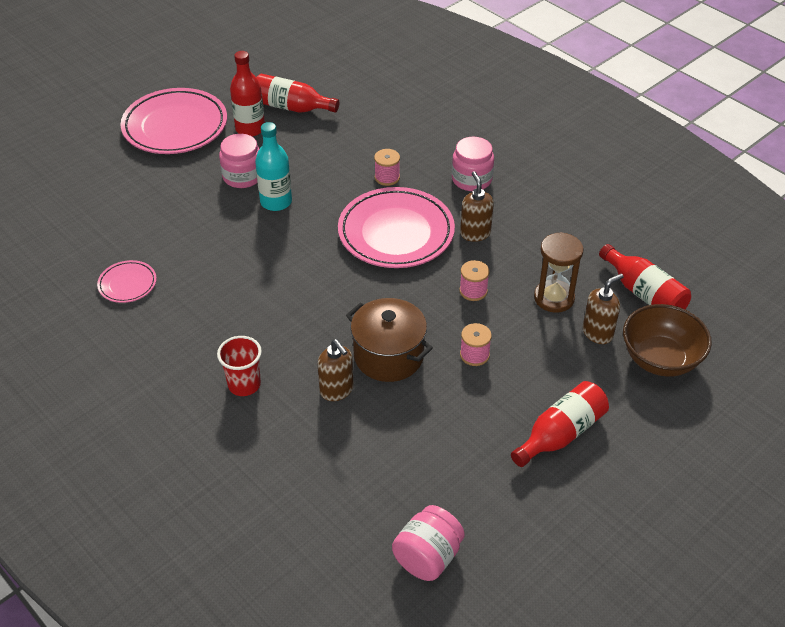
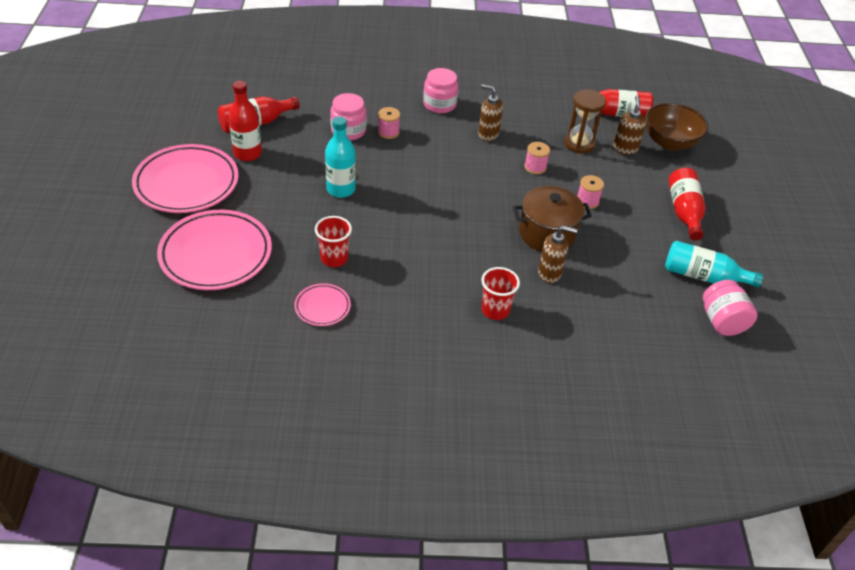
camera: 50 degrees left, 0 degrees up
(189, 253) = (334, 258): none -> red cup
(242, 176) = (292, 187): pink jar -> pink jar (348, 131)
(396, 233) = (444, 162): pink plate -> pink plate (216, 254)
(478, 505) = (703, 276): none -> turquoise bottle

